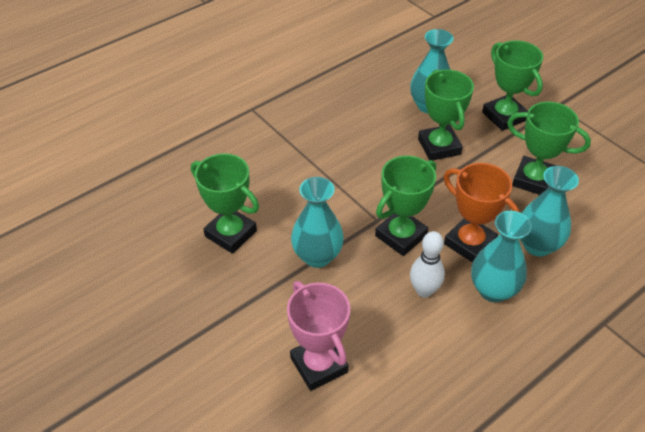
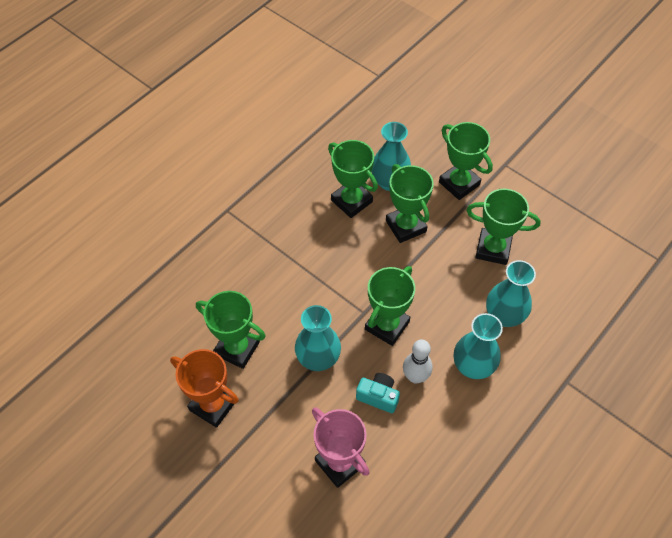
camera: 10 degrees left, 10 degrees up
(377, 304) = (378, 396): none -> turquoise camera
(384, 117) = (351, 201): none -> green trophy
(469, 243) = (447, 323): orange trophy -> orange trophy (213, 405)

